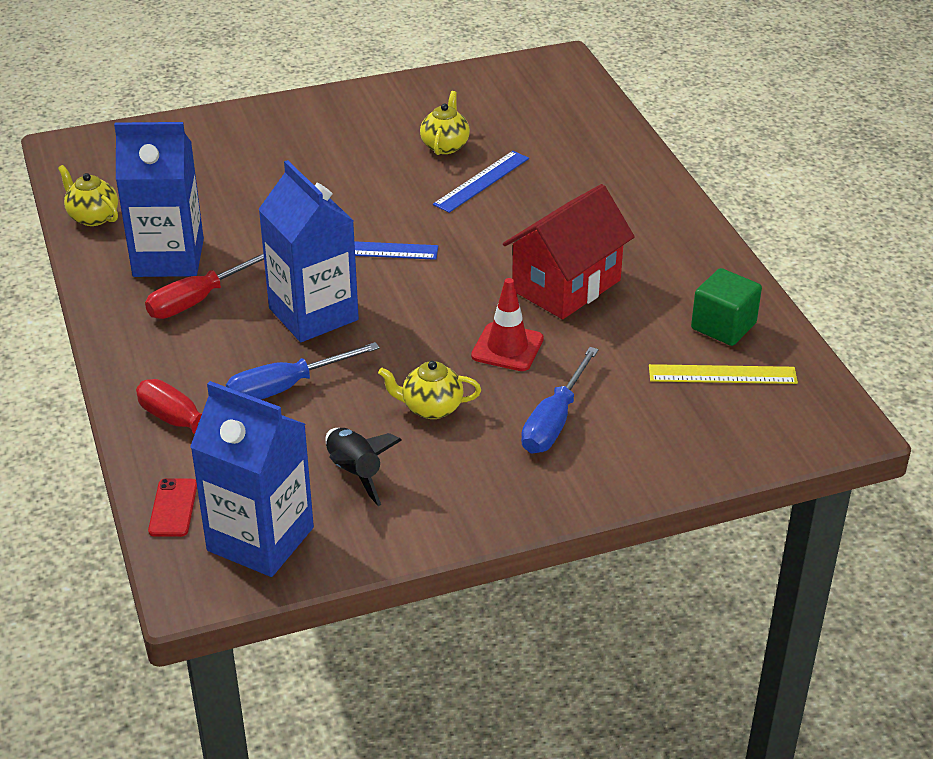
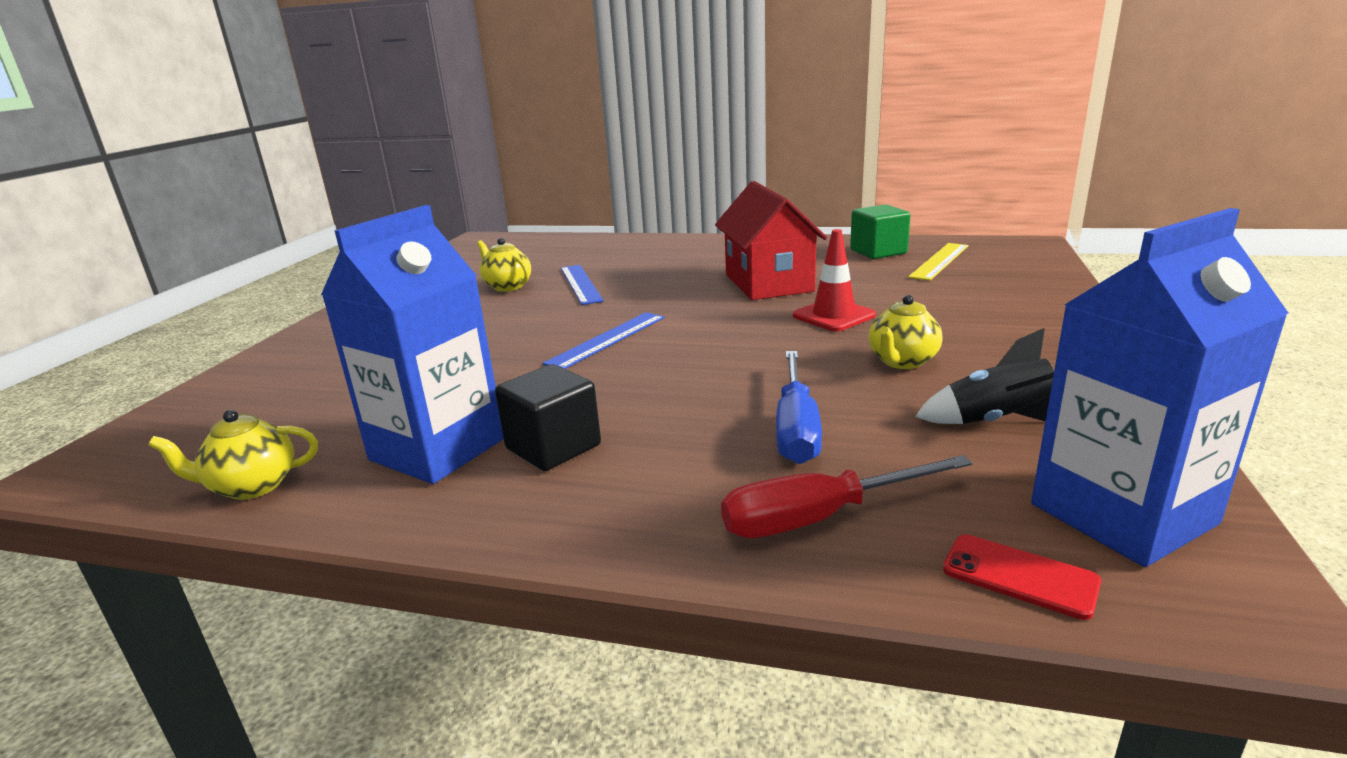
camera: 55 degrees left, 15 degrees down
(199, 300) = (553, 447): red screwdriver -> black cube
(313, 314) = (675, 386): blue carton -> none
(554, 421) = (962, 318): blue screwdriver -> none

